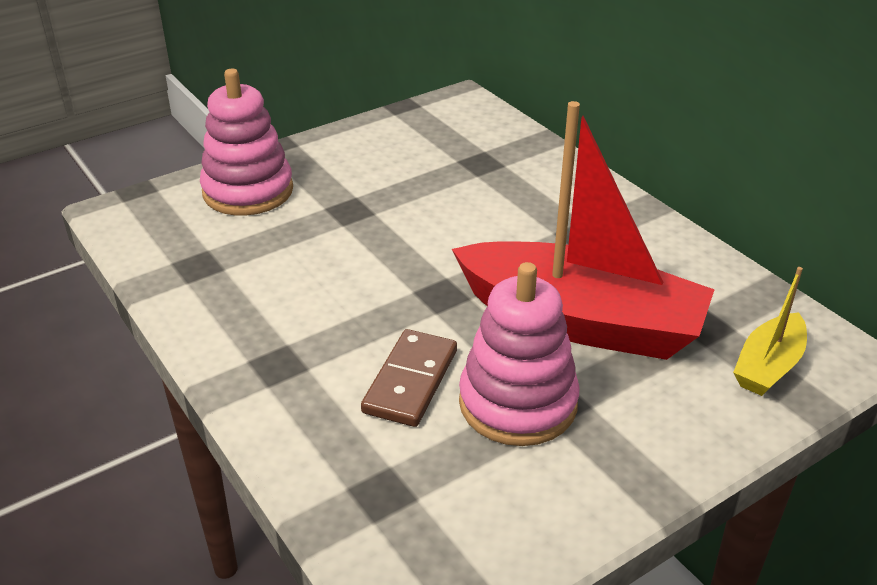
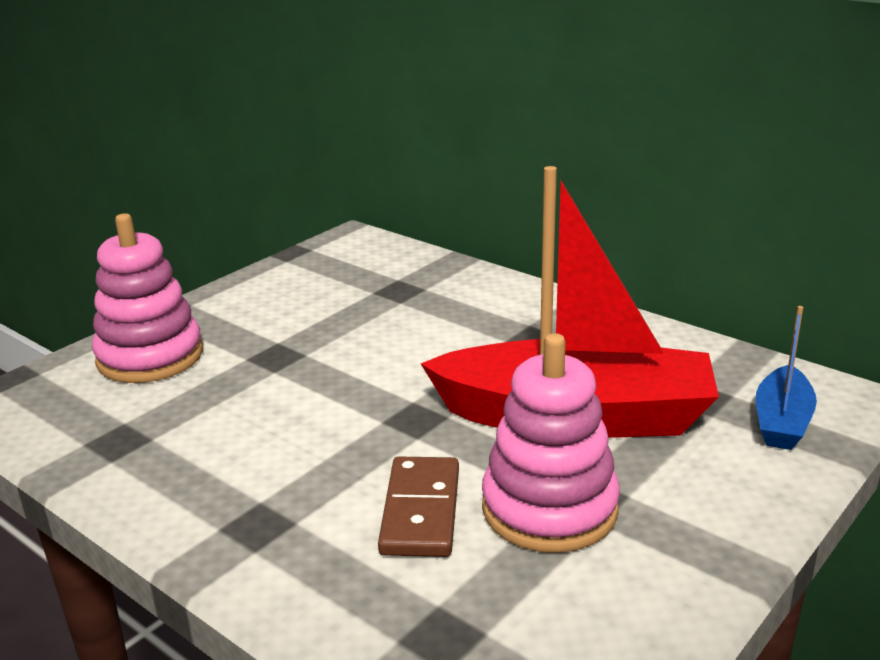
camera: 15 degrees left, 10 degrees down
(768, 366) = (782, 421): yellow boat -> blue boat

